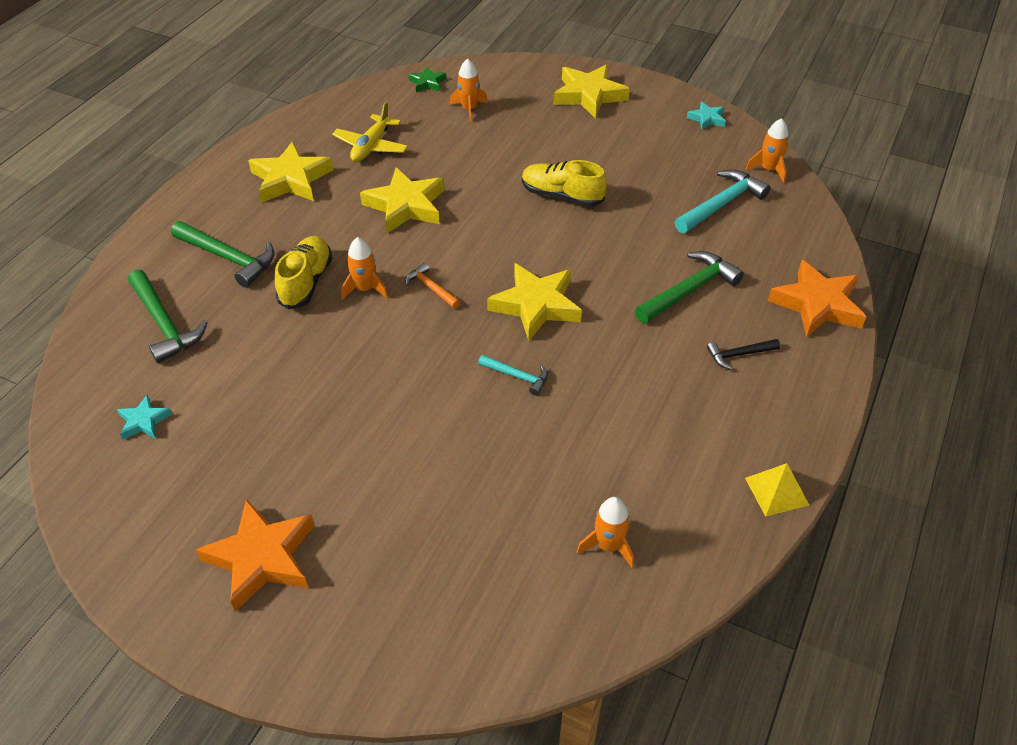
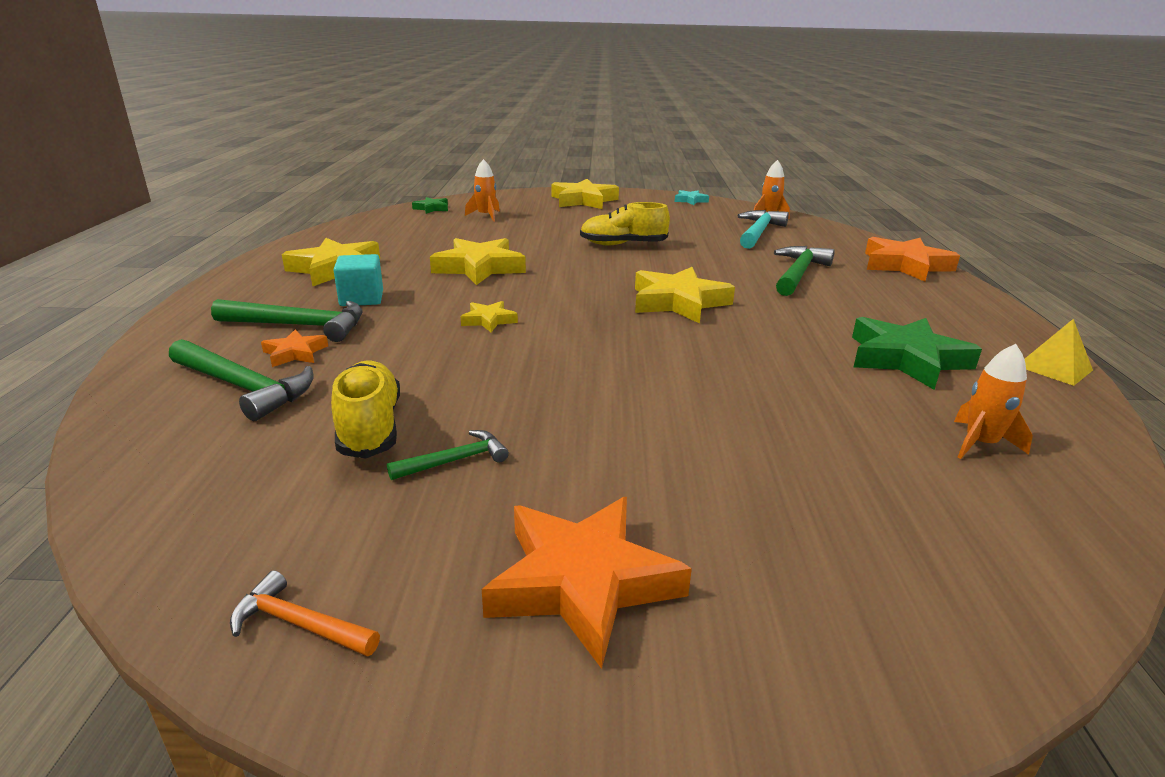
camera: 25 degrees left, 20 degrees down
(144, 421) = (269, 481): turquoise star -> none
(211, 293) = (295, 353): none -> orange star
(252, 439) = (454, 461): none -> green hammer
(288, 231) = (361, 298): none -> turquoise cube
(306, 282) = (414, 327): yellow shoe -> yellow shoe (370, 427)
(365, 289) = (489, 320): orange rocket -> yellow star
(371, 146) = (409, 242): yellow plane -> none
(431, 288) = (561, 309): orange hammer -> orange hammer (299, 624)
(517, 376) = (718, 346): turquoise hammer -> none
(657, 440) = (906, 359): none -> green star
(739, 355) = (891, 299): black hammer -> none

